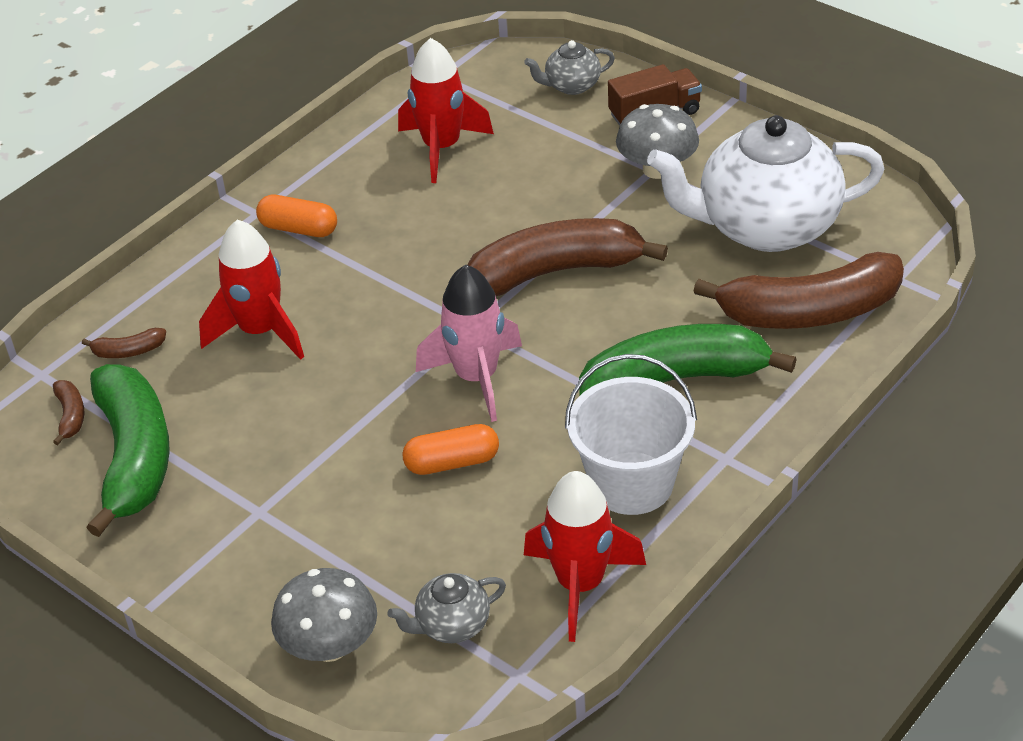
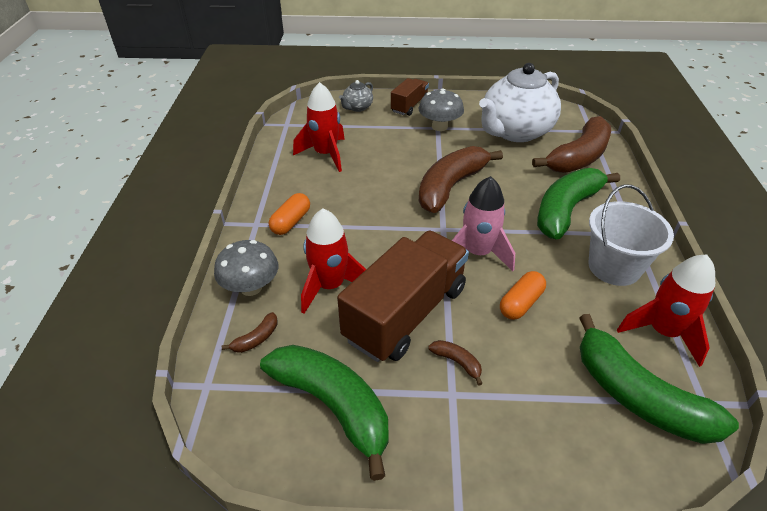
camera: 40 degrees left, 0 degrees up
(70, 416) = (258, 403): brown banana -> brown banana (457, 362)
(299, 229) = (291, 222): orange capsule -> orange capsule turned 45 degrees counterclockwise
(307, 405) = (405, 313): none -> brown truck
(330, 646) = (595, 455): grey mushroom -> grey mushroom (251, 287)
(451, 625) = (637, 396): grey teapot -> green banana

